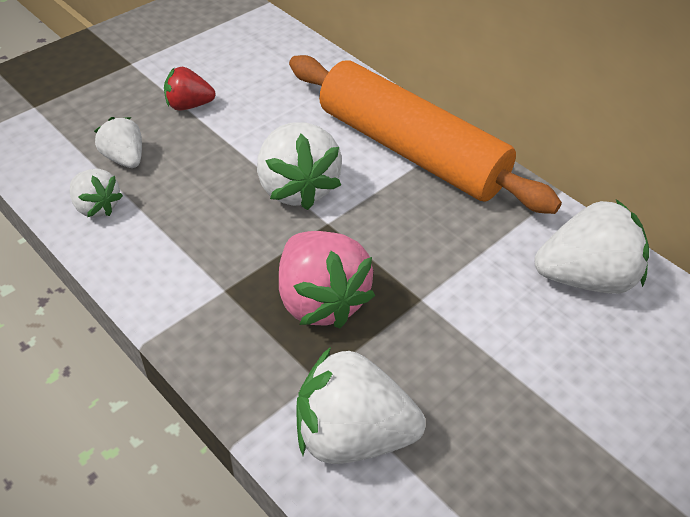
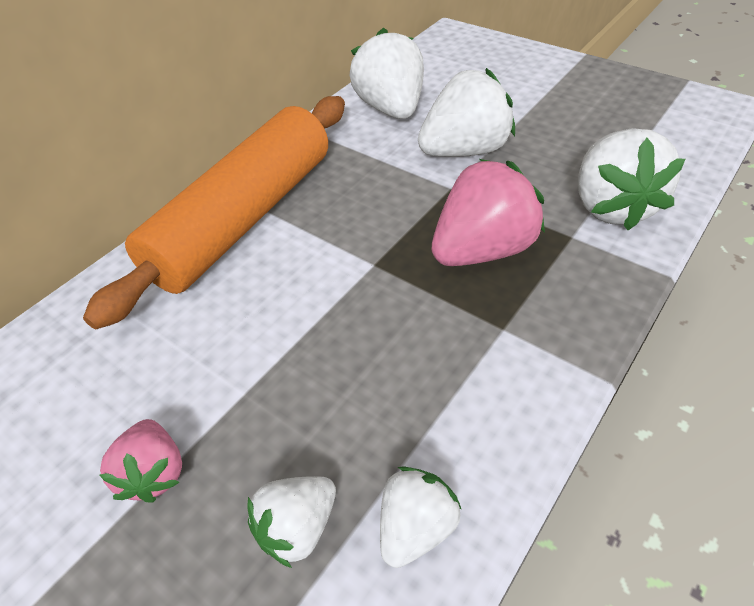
camera: 95 degrees left, 0 degrees up
(189, 105) = (154, 473): red strawberry -> pink strawberry
(297, 188) = (323, 300): white strawberry -> white strawberry (464, 151)

